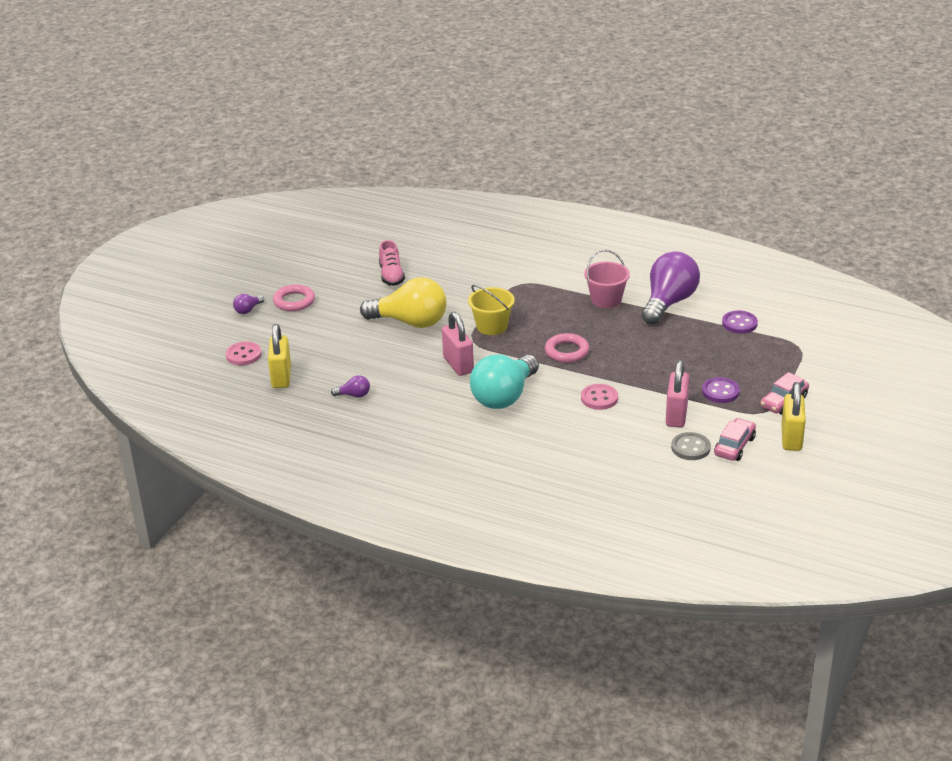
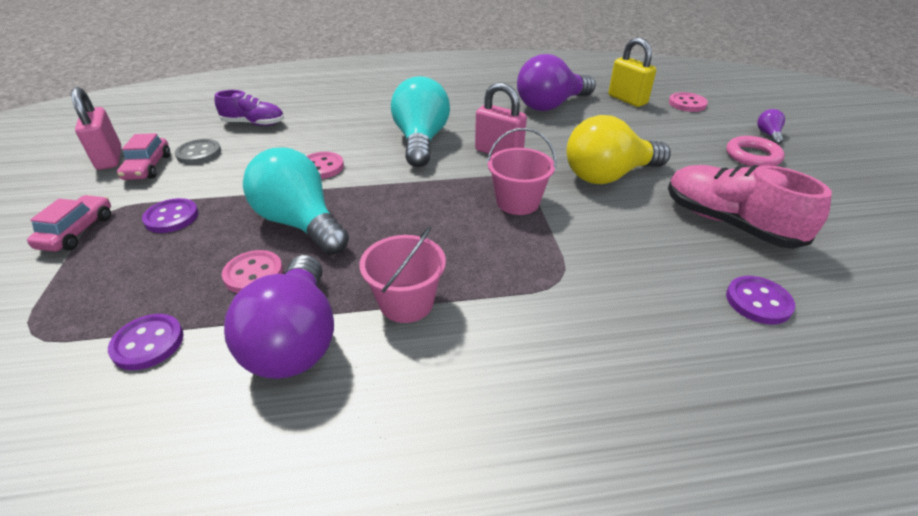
camera: 145 degrees right, 5 degrees up
(354, 395) = (551, 105): purple light bulb -> purple light bulb, size x2.41
(391, 276) = (728, 223): pink shoe -> pink shoe, size x1.62
(442, 247) = (758, 302): none -> purple button
(492, 326) = (517, 202): yellow bucket -> pink bucket
(566, 351) = (398, 203): pink ring -> none
(632, 470) = (254, 123): none -> purple shoe
(638, 359) = (300, 223): none -> turquoise light bulb
(676, 415) = (224, 176): pink padlock -> pink padlock (109, 158)
(678, 338) = (253, 274): none -> pink button
(791, 438) = (74, 193): yellow padlock -> none

